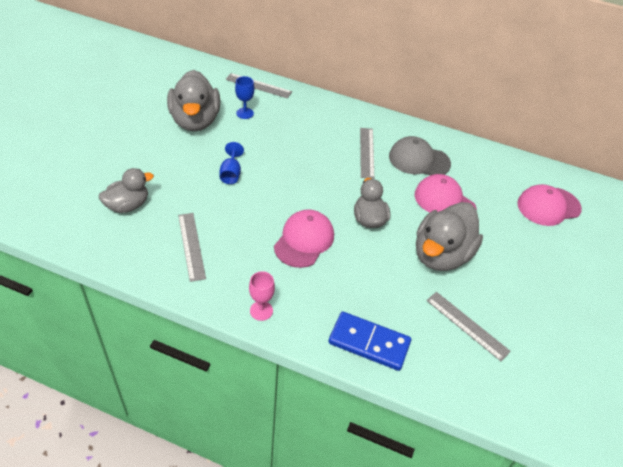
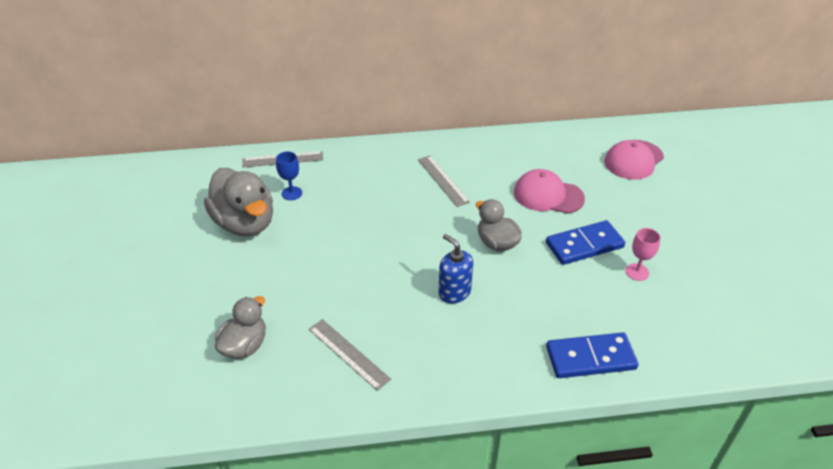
camera: 25 degrees left, 5 degrees down
(231, 173) = (328, 260): blue goblet -> none
(261, 311) = (470, 381): pink goblet -> pink goblet (637, 272)
(304, 240) = (454, 292): pink cap -> blue soap dispenser
(419, 160) = (495, 167): grey cap -> none
(441, 255) = (584, 245): grey duck -> blue domino
(467, 325) = (656, 297): grey ruler -> none

